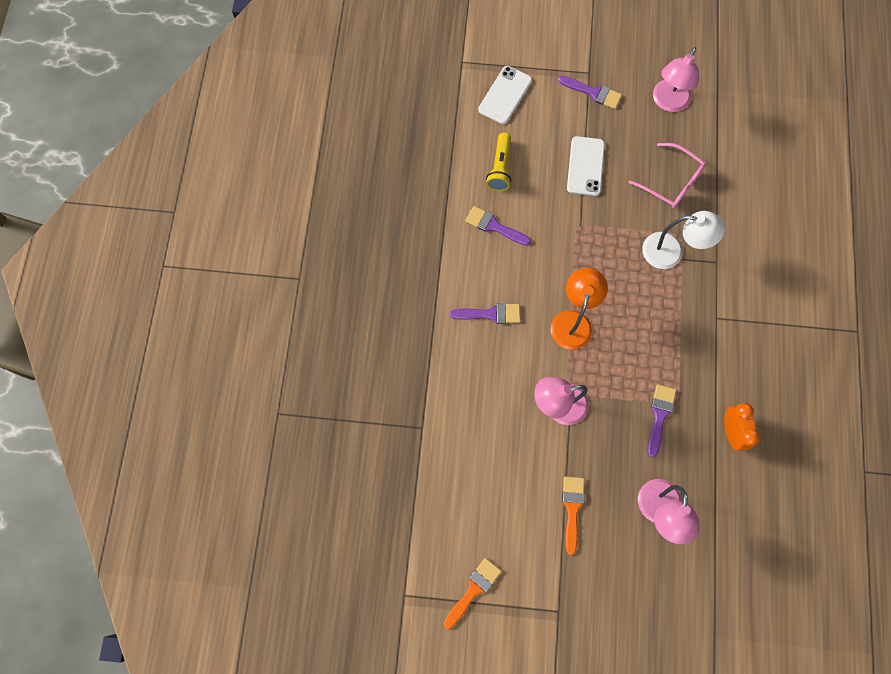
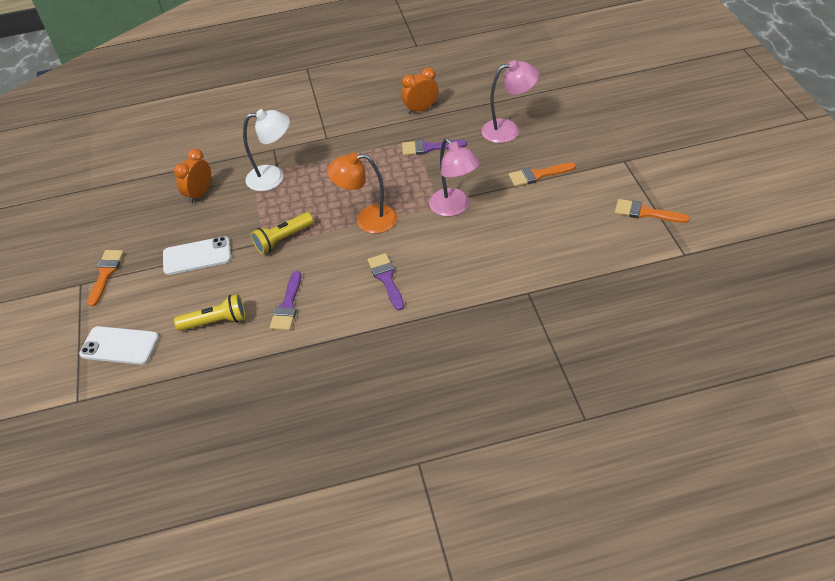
camera: 105 degrees left, 25 degrees down
(577, 241) = (283, 239): none -> yellow flashlight
(593, 93) = (106, 274): purple brush -> orange brush
(667, 102) = (109, 218): pink lamp -> none
(671, 182) = (199, 194): pink glasses -> orange clock
(671, 252) = (273, 177): white lamp -> white lamp turned 90 degrees clockwise

